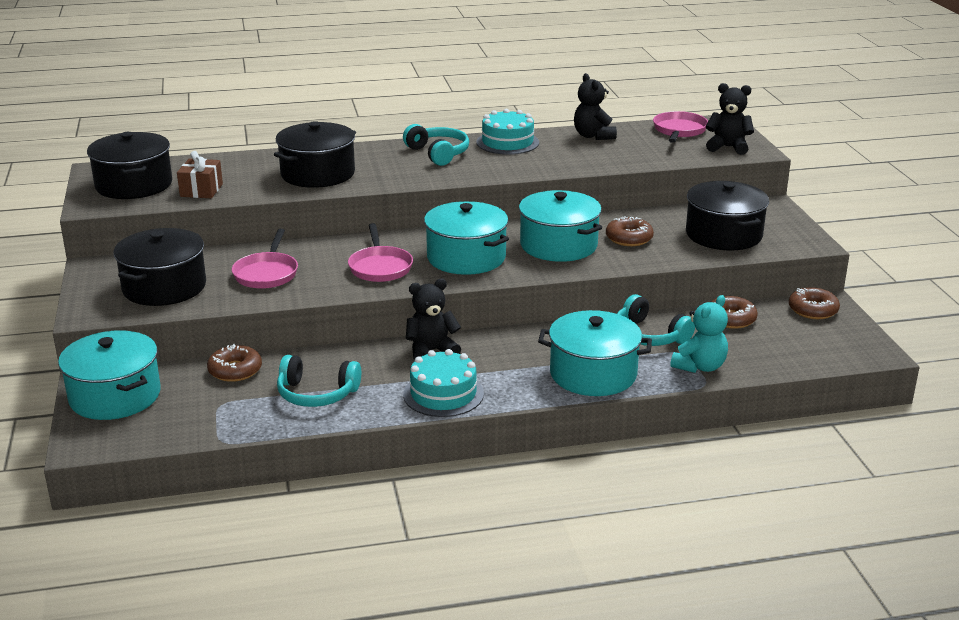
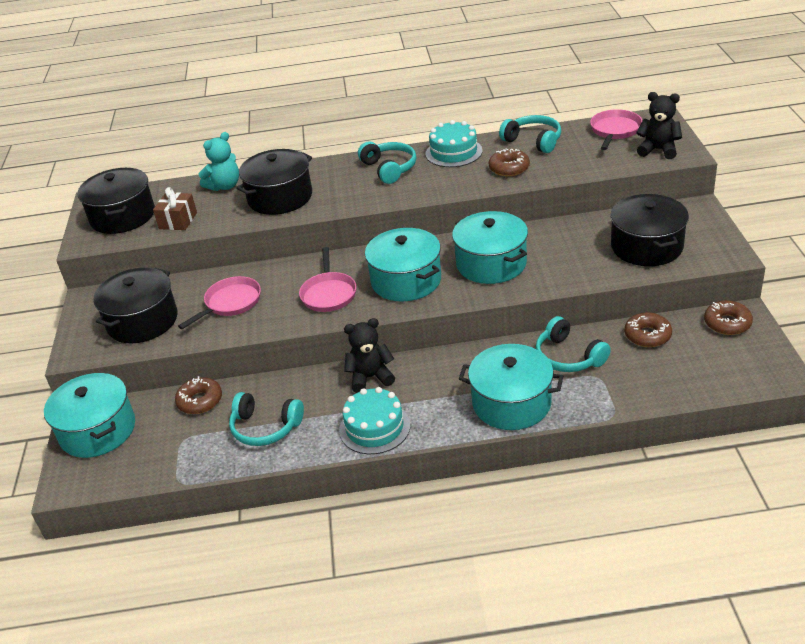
camera: 10 degrees right, 10 degrees up
(267, 273) = (230, 303): pink pan -> pink pan turned 150 degrees counterclockwise
(593, 136) = (533, 141): black teddy bear -> turquoise headphones
(629, 238) = (557, 253): brown donut -> brown donut (509, 168)
(700, 366) = (611, 393): turquoise teddy bear -> turquoise teddy bear (224, 186)

